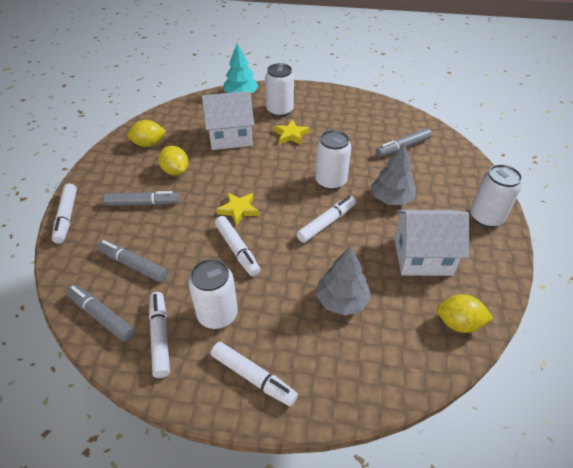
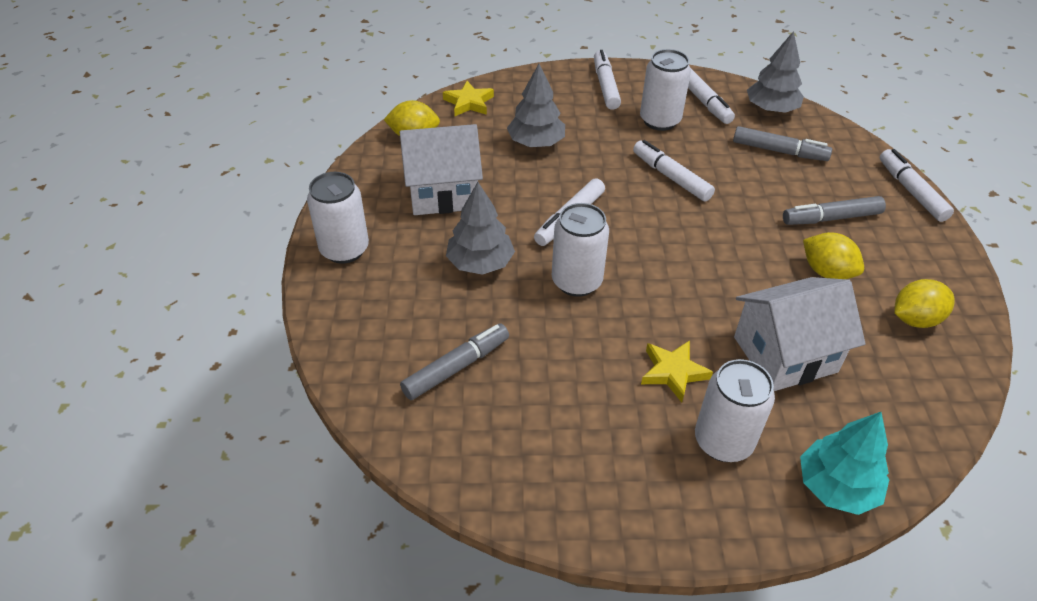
camera: 170 degrees right, 0 degrees up
(101, 316) = (771, 109): grey marker -> grey tree
(238, 210) = (695, 223): yellow star -> yellow star (469, 102)
(253, 377) = (605, 86): white marker -> white marker turned 60 degrees clockwise

